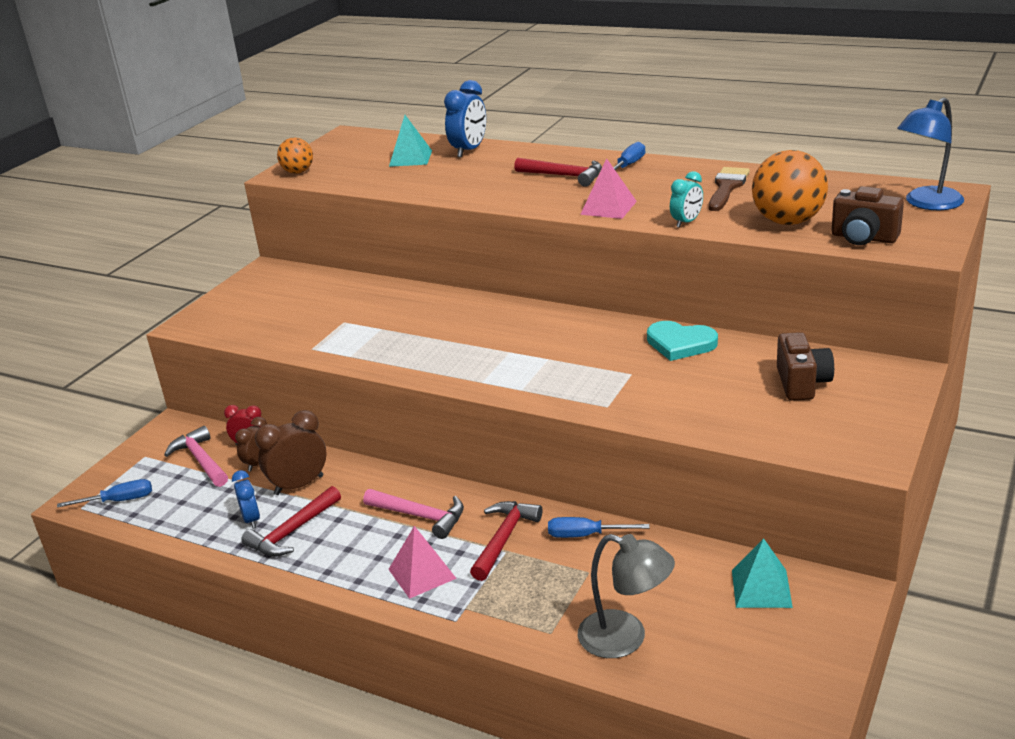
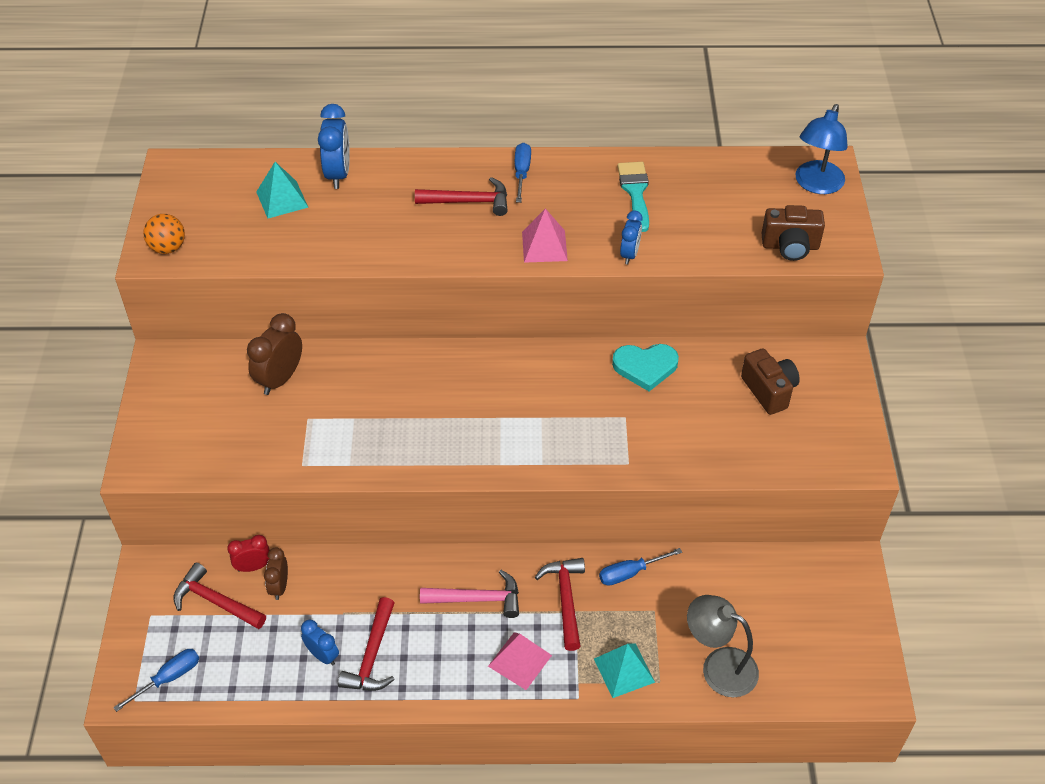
camera: 30 degrees left, 20 degrees up
(201, 460) = (215, 601): pink hammer -> red hammer
(299, 485) = (339, 600): brown clock -> brown clock (280, 379)
(625, 638) = (718, 666): grey lamp -> grey lamp turned 150 degrees counterclockwise
(686, 222) = (629, 254): turquoise clock -> blue clock
(727, 187) = (635, 192): brown brush -> turquoise brush
(761, 588) = (791, 581): turquoise pyramid -> turquoise pyramid (624, 670)
(788, 221) = (716, 235): orange ball -> none

